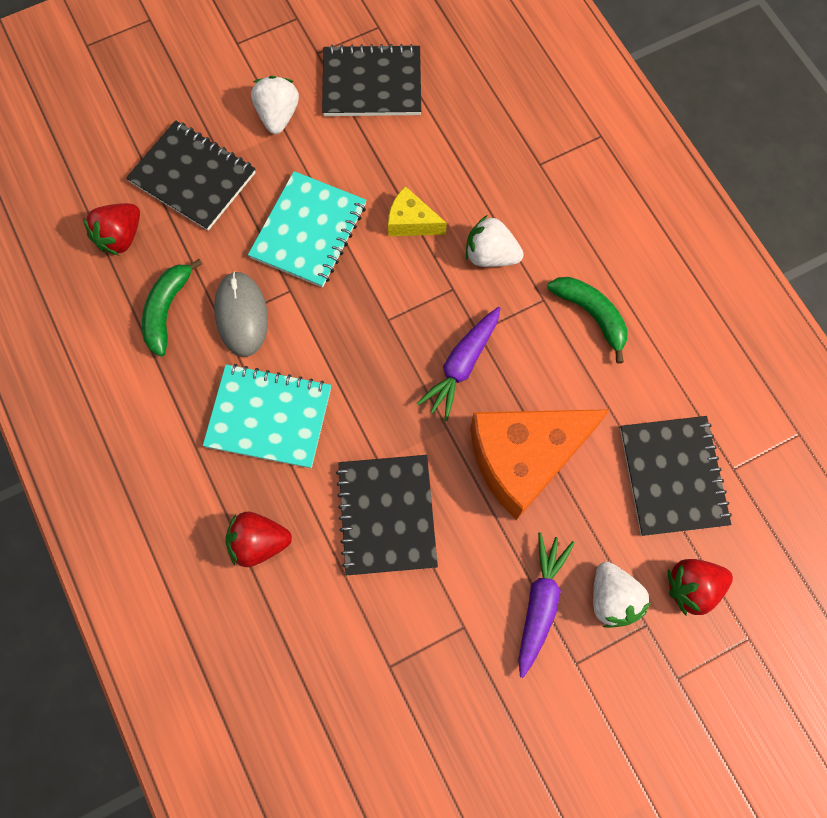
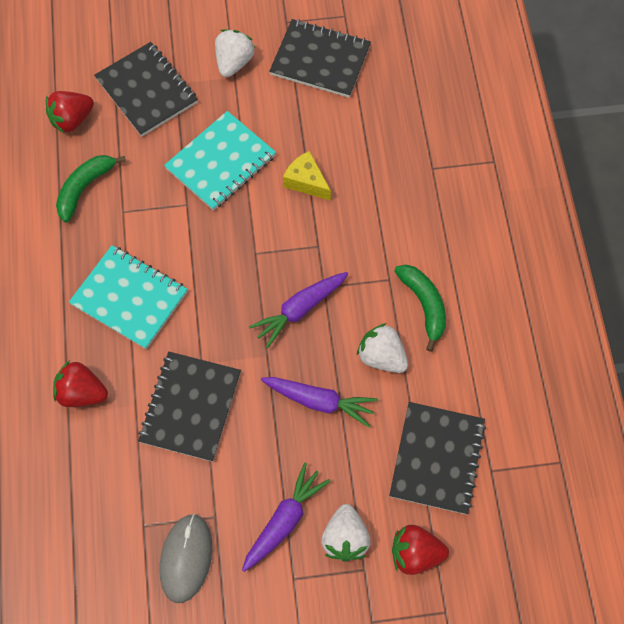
camera: 20 degrees right, 5 degrees down
(241, 315) = (140, 211): grey mouse -> grey mouse (186, 558)
(490, 255) = (360, 229): white strawberry -> white strawberry (382, 356)
(524, 459) = (320, 401): orange cheese -> purple carrot

